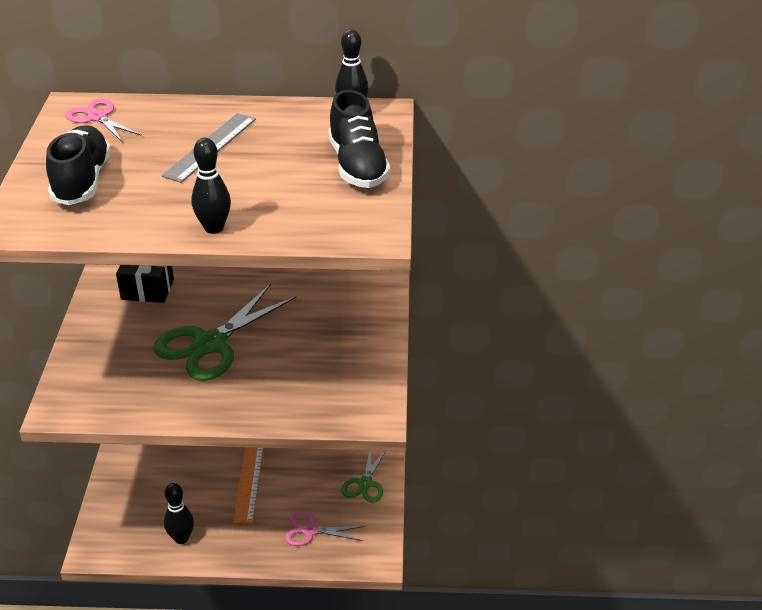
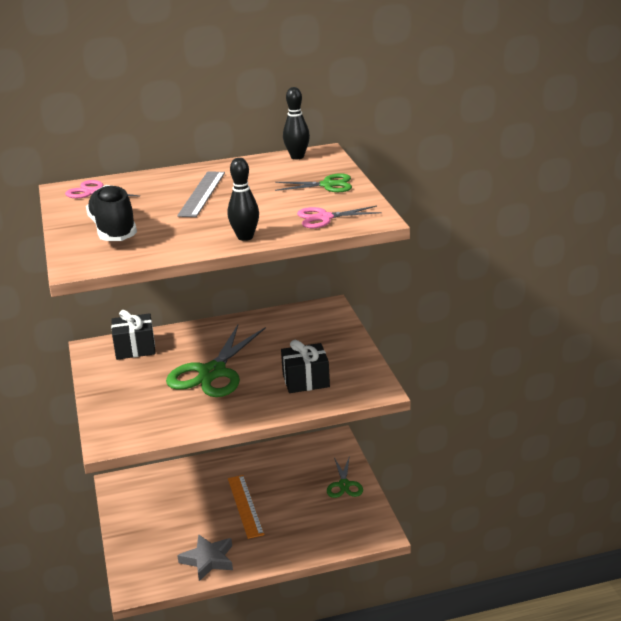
camera: 15 degrees left, 10 degrees down
(181, 538) = (208, 560): black bowling pin -> grey star
(304, 382) = (306, 381): none -> black gift
(310, 530) = (316, 528): pink scissors -> pink scissors (324, 218)
(357, 166) = (327, 185): black shoe -> green scissors

